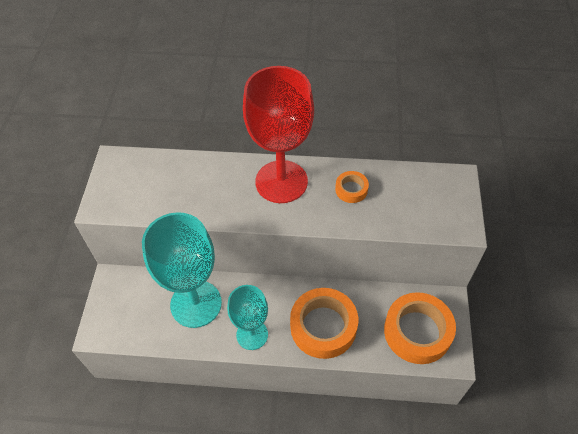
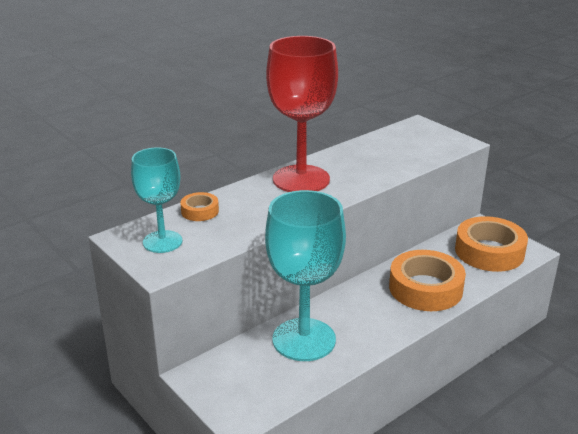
camera: 45 degrees left, 25 degrees down
(252, 335) = (381, 327): turquoise goblet -> turquoise goblet (162, 242)
(351, 189) = (360, 159): orange tape -> orange tape (200, 211)

